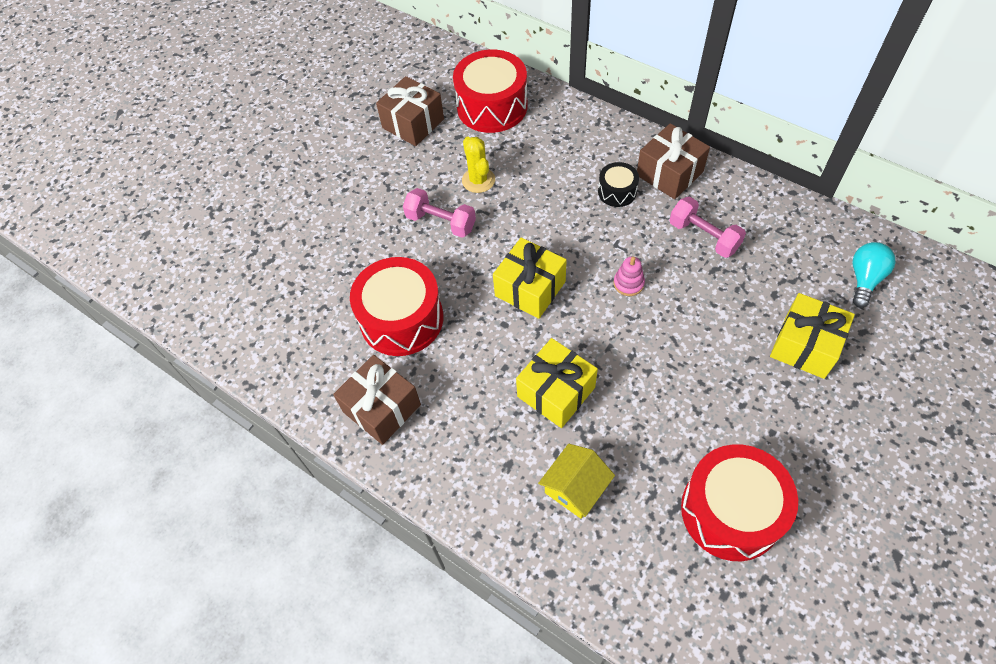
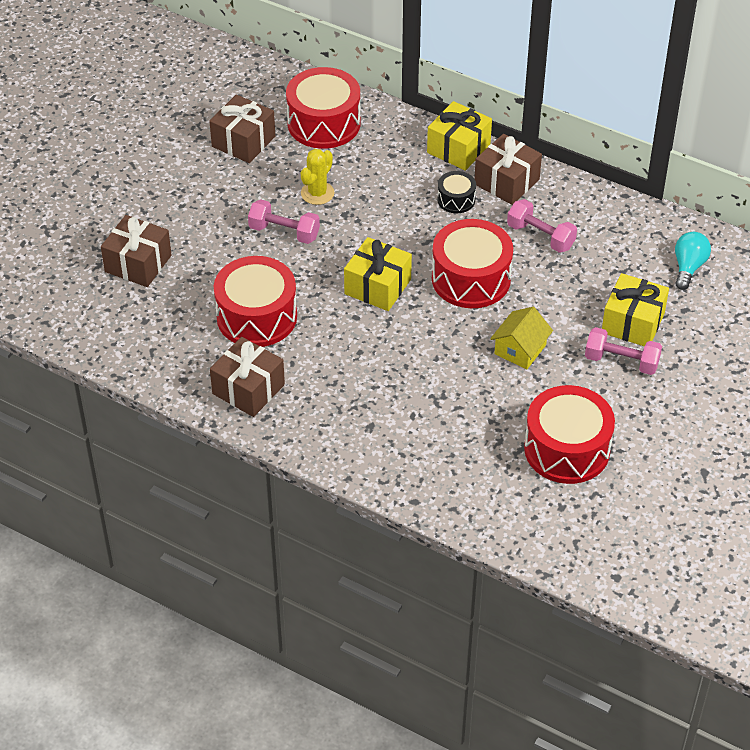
camera: 10 degrees left, 10 degrees down
(292, 252) = (138, 263): none -> brown gift
(478, 180) = (317, 193): yellow cactus -> yellow cactus turned 60 degrees clockwise
(556, 392) = (409, 369): yellow gift -> yellow gift (458, 148)
(575, 488) = (431, 440): yellow house -> yellow house (520, 349)
(628, 283) = (471, 279): pink stacking toy -> red drum
(793, 395) = (621, 361): none -> pink dumbbell

